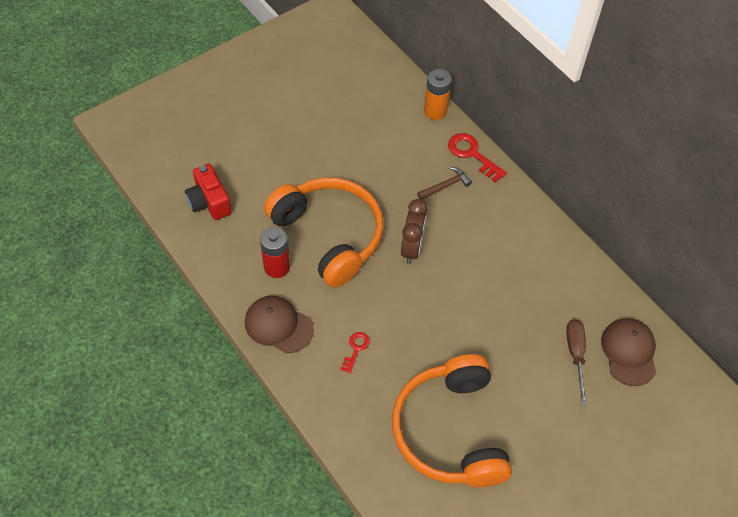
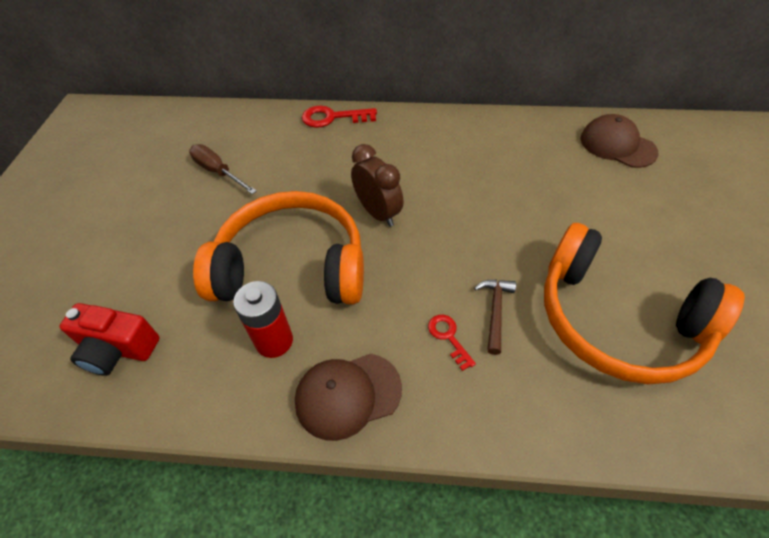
camera: 45 degrees left, 5 degrees down
(435, 111) = (264, 113): orange battery -> none
(445, 186) = (342, 151): brown hammer -> brown hammer (495, 311)
(575, 355) = (595, 177): brown screwdriver -> brown screwdriver (218, 172)

